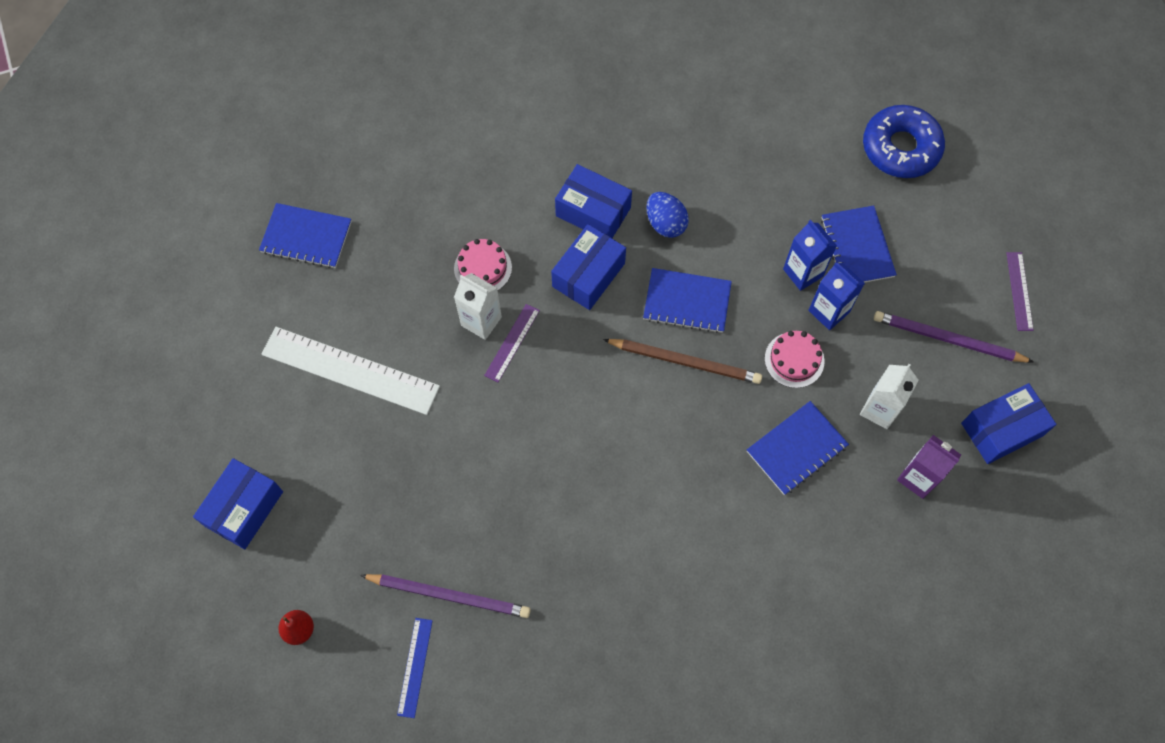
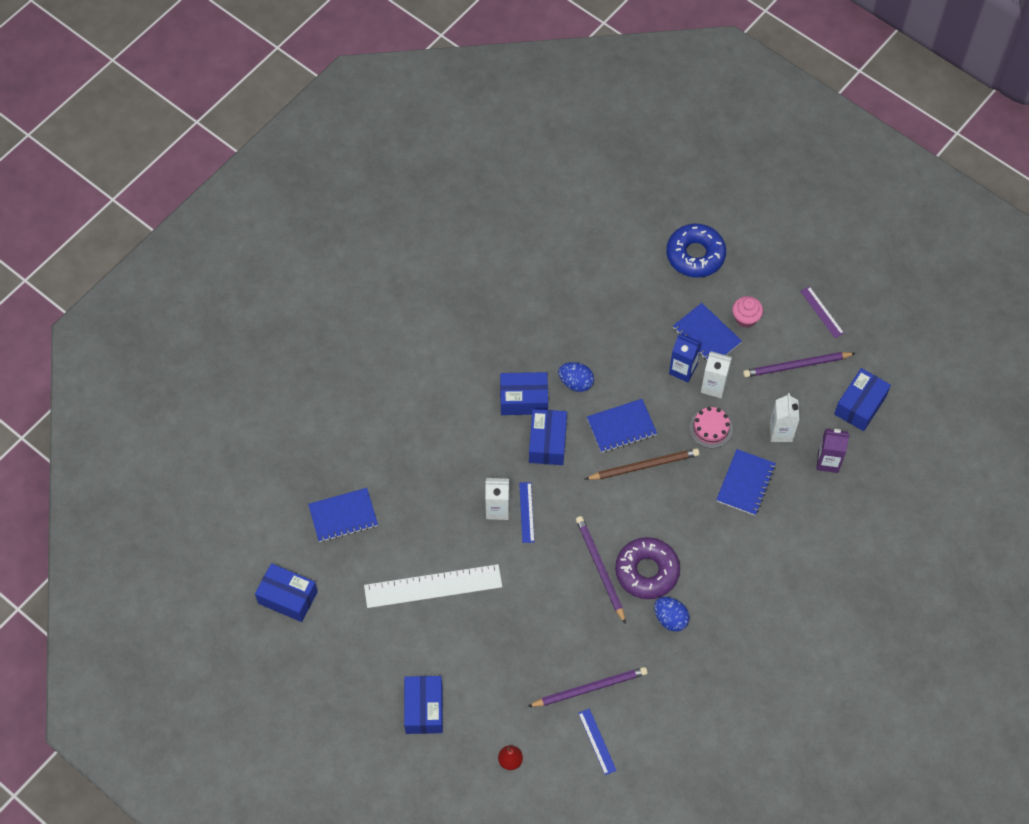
camera: 30 degrees left, 5 degrees down
(186, 295) = (288, 597): none -> blue box
(483, 268) = (475, 474): pink cake -> none
(512, 342) = (526, 512): purple ruler -> blue ruler
(554, 457) = (600, 569): none -> purple pencil
(600, 565) = (670, 619): none -> blue egg
(608, 491) = (647, 571): none -> purple donut
(828, 311) = (713, 386): blue carton -> white carton
(918, 251) = (745, 318): none -> pink cupcake

